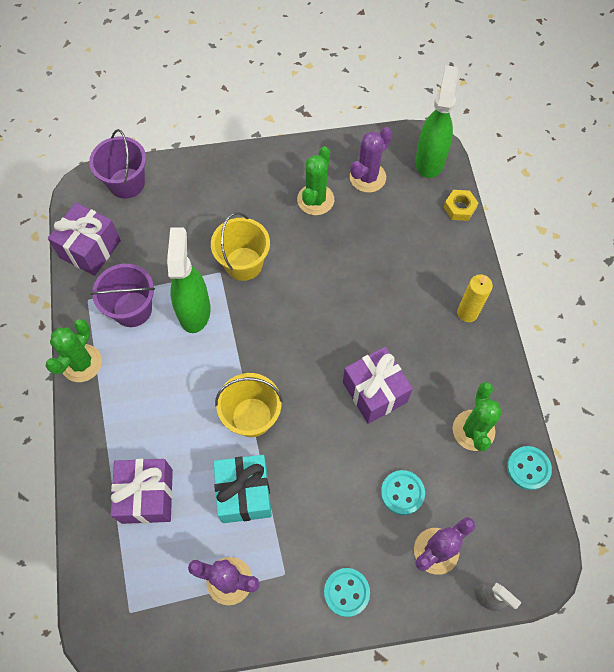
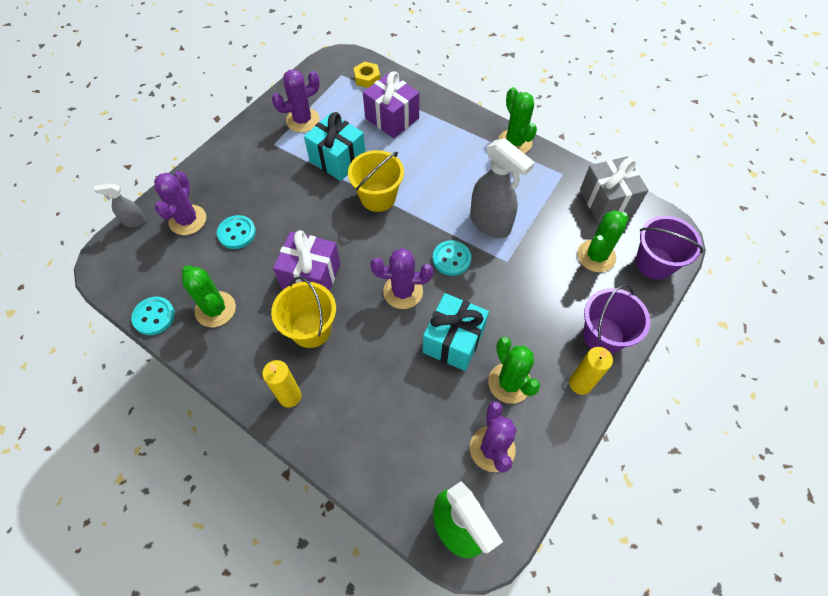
camera: 135 degrees right, 5 degrees down
(90, 249) = (607, 201): purple gift -> grey gift
(132, 309) = (529, 192): purple bucket -> purple bucket (603, 336)
(156, 221) = (596, 256): none -> green cactus
(194, 310) = (490, 224): green spray bottle -> grey spray bottle
(243, 264) = (499, 281): yellow bucket -> yellow bucket (311, 329)
(274, 163) = (580, 384): none -> yellow candle
(318, 317) = (403, 292): none -> purple cactus
(321, 253) = (453, 341): none -> turquoise gift
(346, 592) = (229, 162): turquoise button -> turquoise button (451, 259)
(459, 208) = (381, 498): yellow nut -> yellow nut (367, 78)

